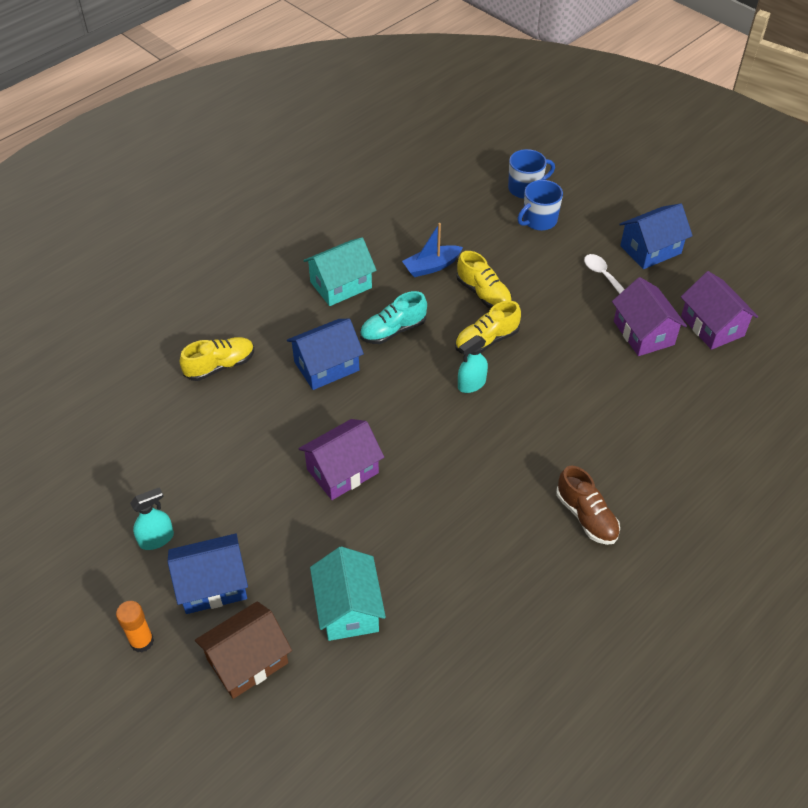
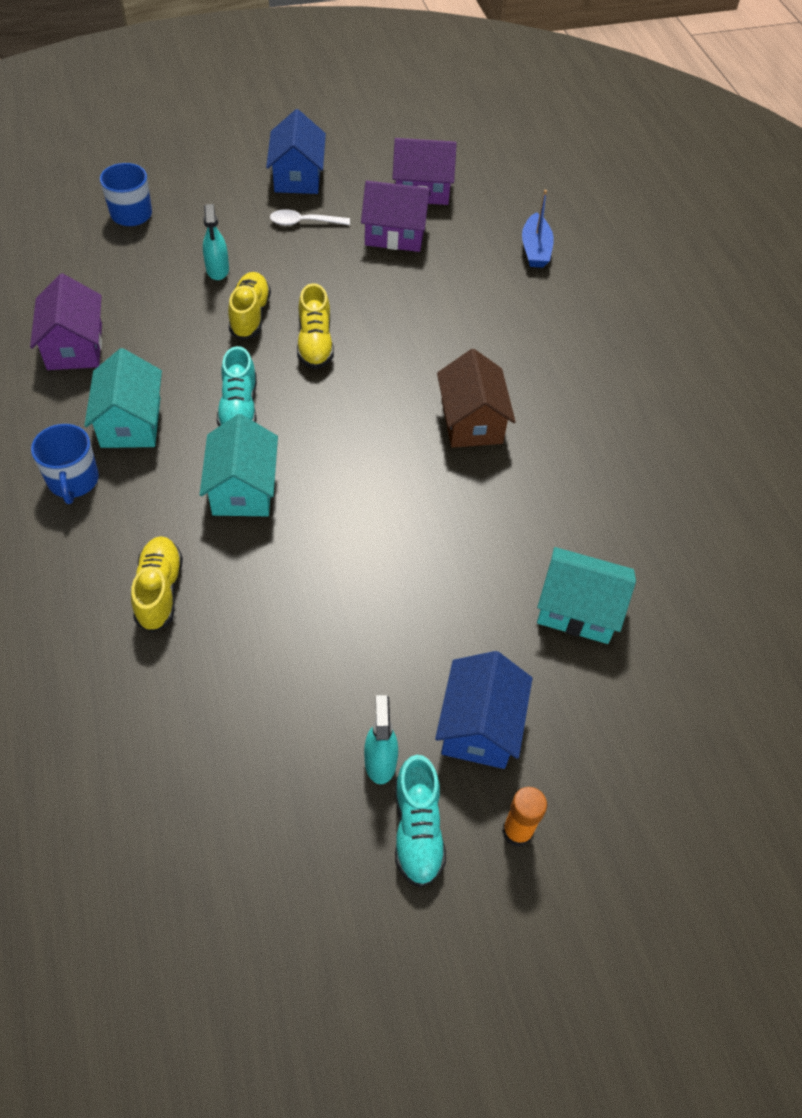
camera: 65 degrees left, 5 degrees up
(117, 581) = (417, 829): none -> turquoise shoe
(247, 661) = (595, 730): brown house -> brown house (471, 421)
(326, 366) = (243, 488): blue house -> turquoise house
(342, 471) = (401, 538): purple house -> purple house (74, 346)
(431, 266) = (174, 335): blue boat -> blue boat (535, 249)
(471, 384) = (362, 382): turquoise spray bottle -> turquoise spray bottle (217, 269)
(483, 294) = (250, 315): yellow shoe -> yellow shoe turned 75 degrees counterclockwise
(539, 220) = (187, 227): blue mug -> blue mug (73, 481)
(586, 516) = (576, 378): brown shoe -> none

